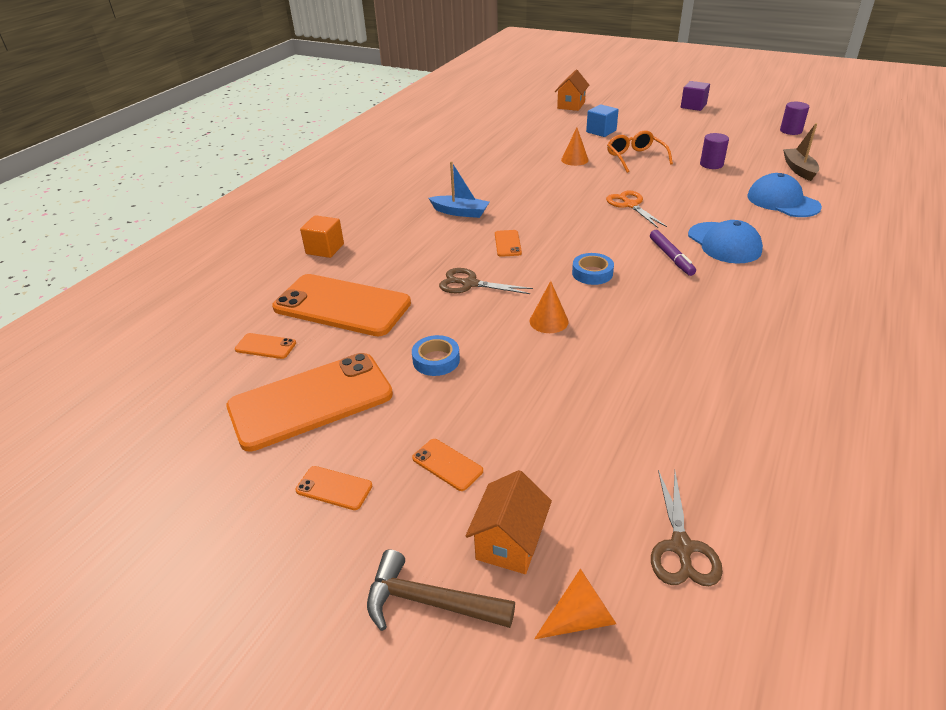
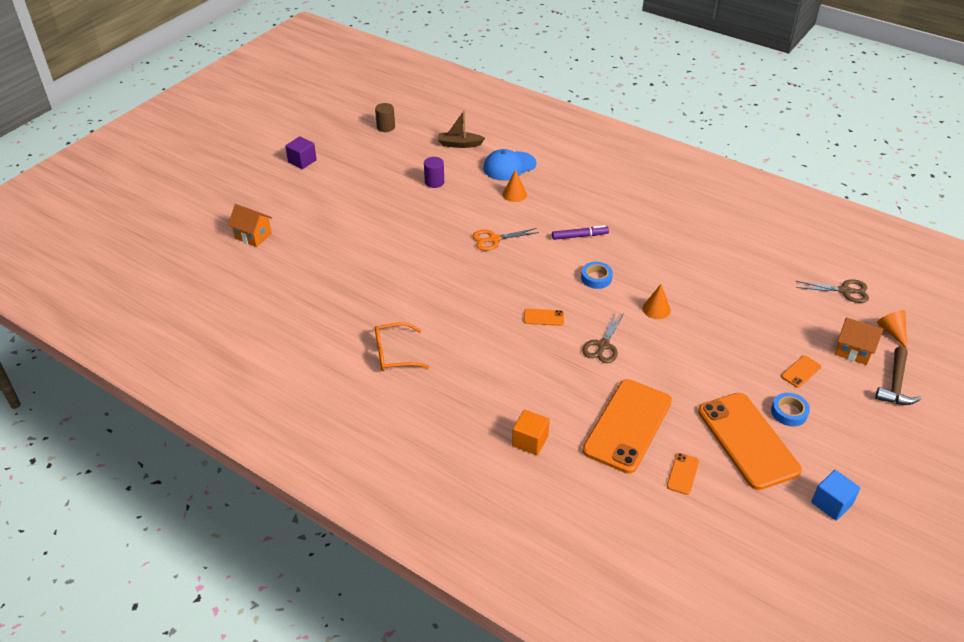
camera: 85 degrees left, 5 degrees up
(334, 488) = (826, 425): orange phone -> none
(436, 360) = (700, 371): blue tape -> blue tape (789, 412)
(460, 212) = (480, 342): blue boat -> none
(574, 159) = (393, 255): orange cone -> orange cone (514, 194)
(601, 131) = (334, 228): blue cube -> blue cube (831, 503)
(635, 158) = (404, 219): orange glasses -> orange glasses (394, 354)
(724, 243) = (564, 208): blue cap -> none
(791, 131) = (386, 127): purple cylinder -> brown cylinder

